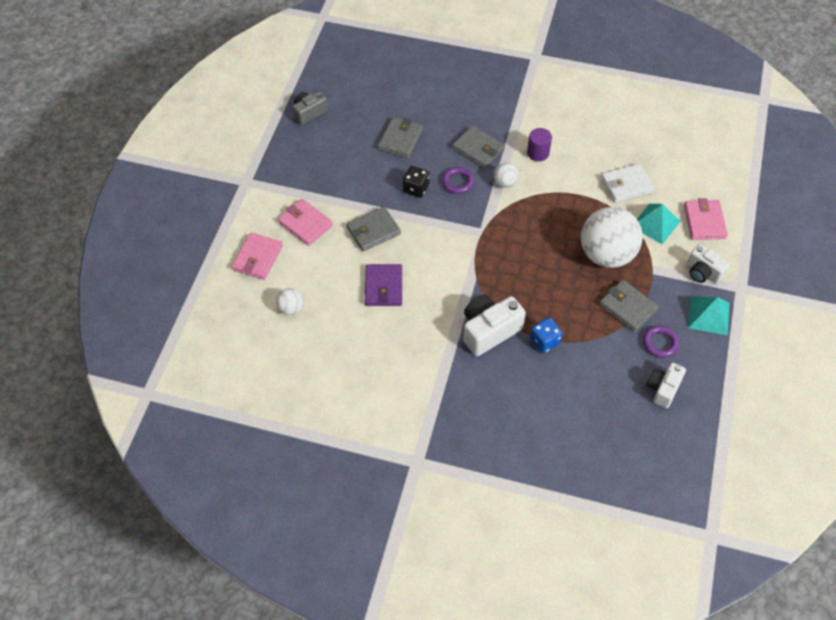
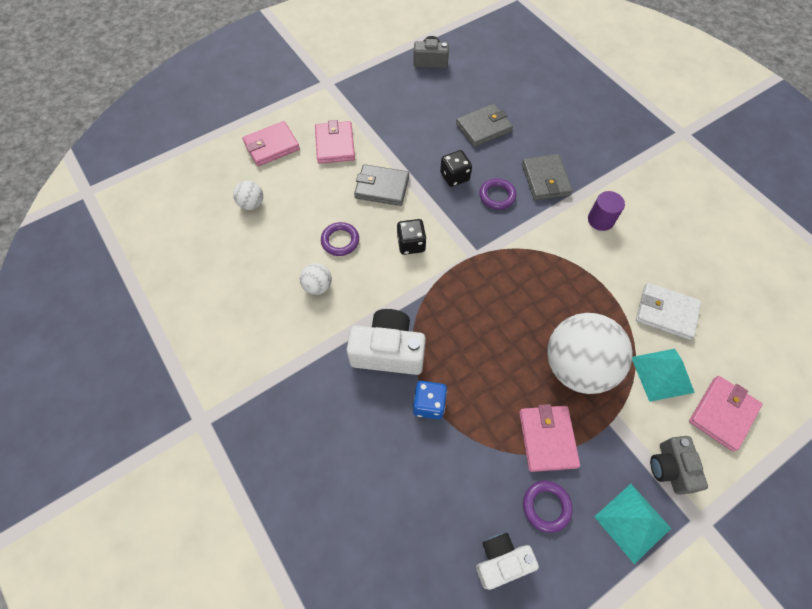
camera: 40 degrees right, 5 degrees up
(383, 287) = (340, 241): purple wallet -> purple ring
(434, 254) = (411, 244): none -> black dice
(505, 183) = (541, 226): white ball -> white ball (318, 286)
(627, 307) = (547, 439): grey wallet -> pink wallet
(703, 272) = (670, 468): white camera -> grey camera

